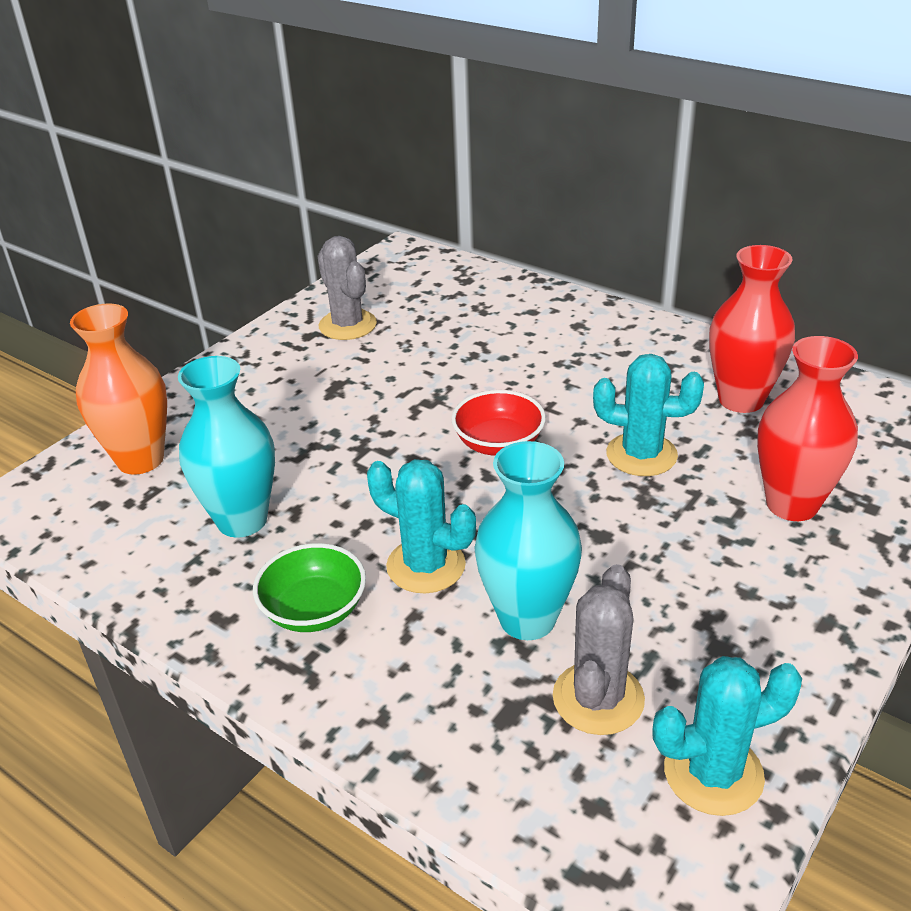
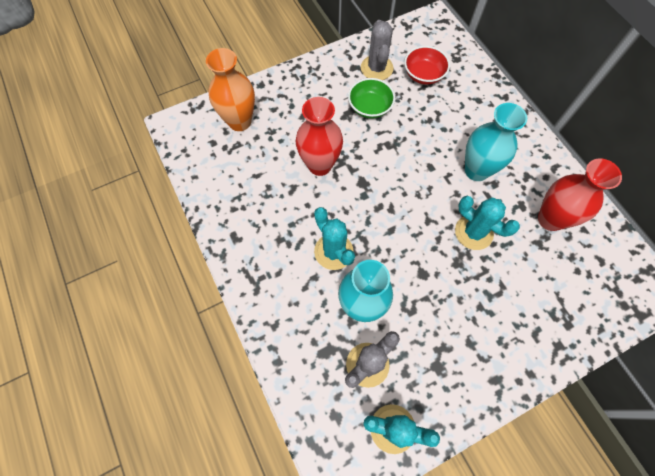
camera: 25 degrees right, 30 degrees up
(242, 520) = (267, 183): turquoise vase -> turquoise vase (476, 170)
(314, 610) = (274, 252): green bowl -> green bowl (370, 107)
(498, 443) = (407, 190): red bowl -> red bowl (423, 75)
(792, 504) = (528, 302): red vase -> red vase (320, 165)

